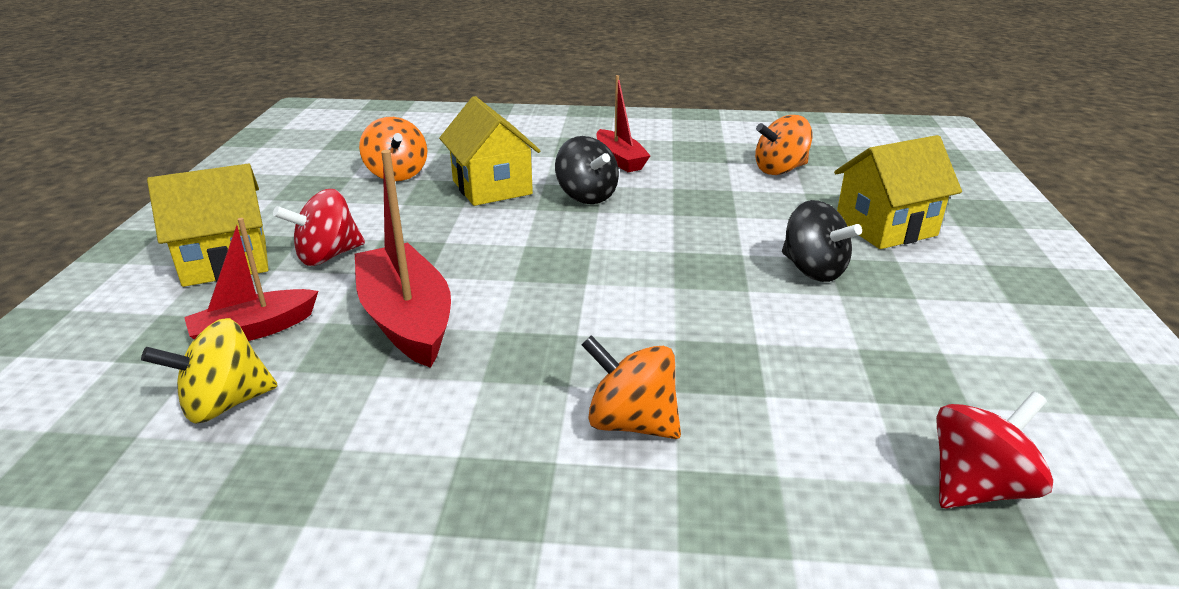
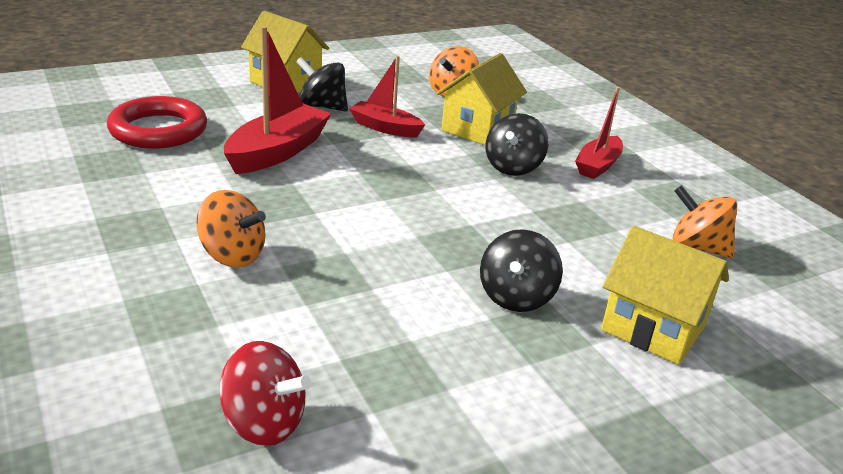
camera: 55 degrees right, 0 degrees up
(224, 404) = (158, 130): yellow spinning top -> red ring
(254, 330) = (227, 114): red boat -> red boat (385, 128)
(327, 256) = (322, 106): red spinning top -> black spinning top
(631, 422) = (232, 255): orange spinning top -> orange spinning top turned 120 degrees clockwise

